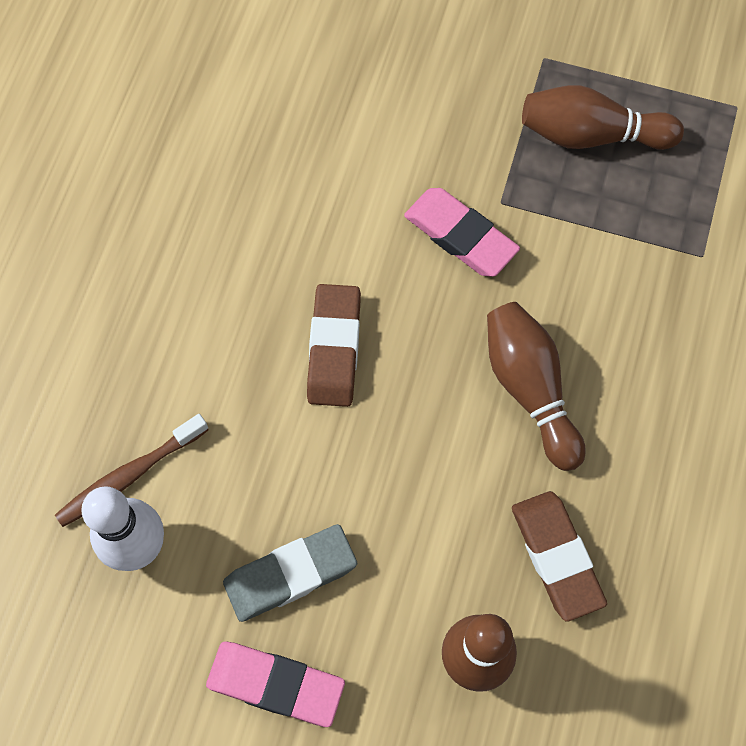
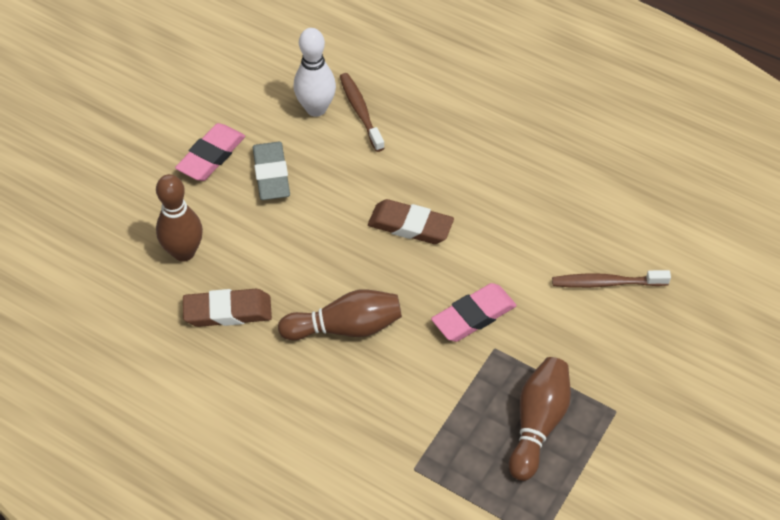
camera: 105 degrees right, 15 degrees down
(361, 95) = (606, 283): none -> brown toothbrush

